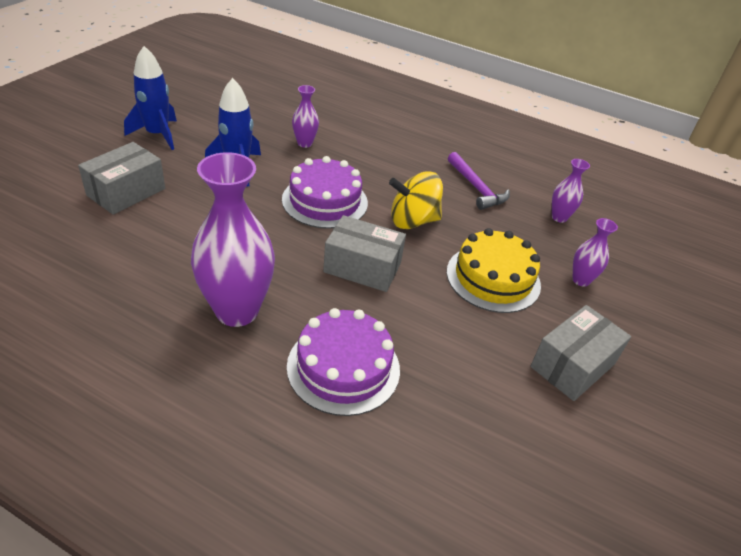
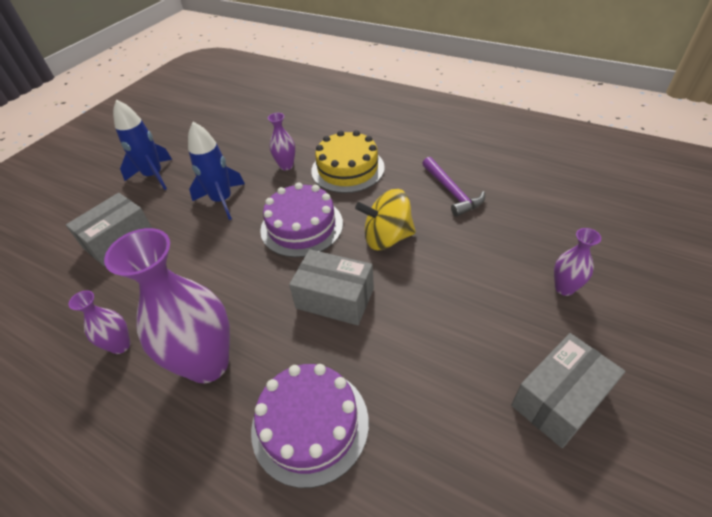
camera: 10 degrees right, 5 degrees up
(493, 278) = (469, 296): yellow cake -> yellow cake (347, 169)
(559, 217) = (538, 215): purple vase -> purple vase (120, 345)

